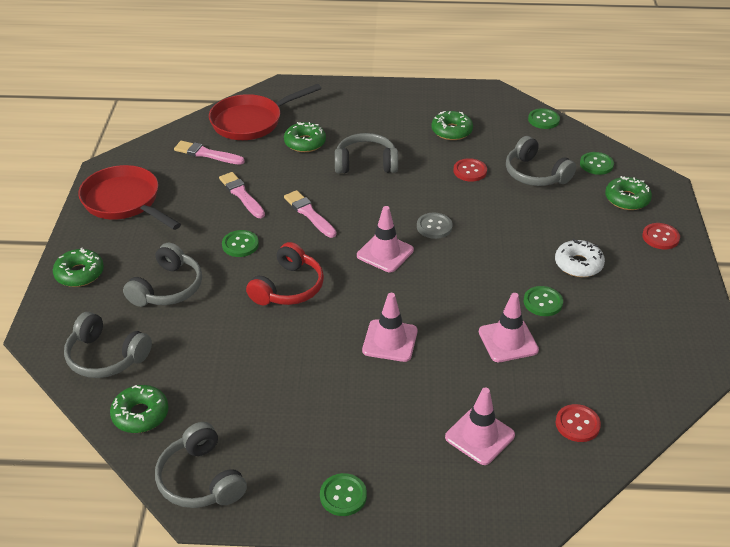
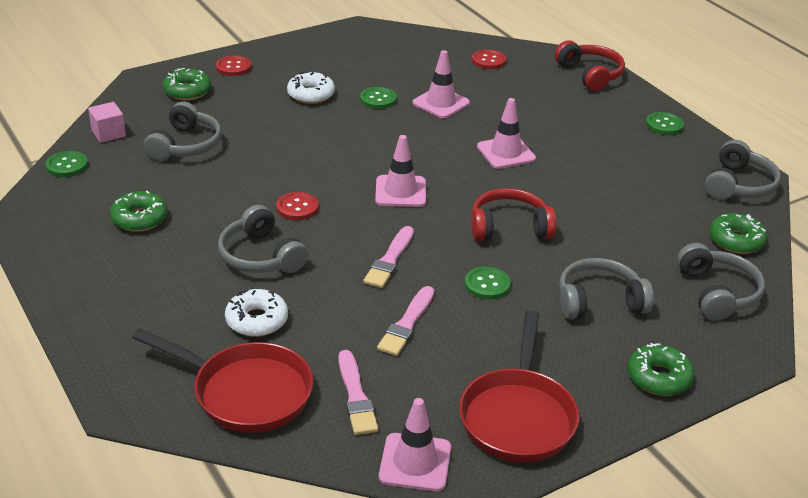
camera: 125 degrees left, 5 degrees down
(305, 143) = (257, 320): green donut -> white donut
(434, 227) = (332, 177): grey button -> none
(470, 171) = (214, 184): red button -> red button (297, 207)
(479, 436) = (546, 91): pink traffic cone -> pink traffic cone (415, 462)
(491, 500) = (590, 75): none -> red headphones
(578, 146) = (108, 133): none -> pink cube
(596, 164) = (138, 117): green button -> none

